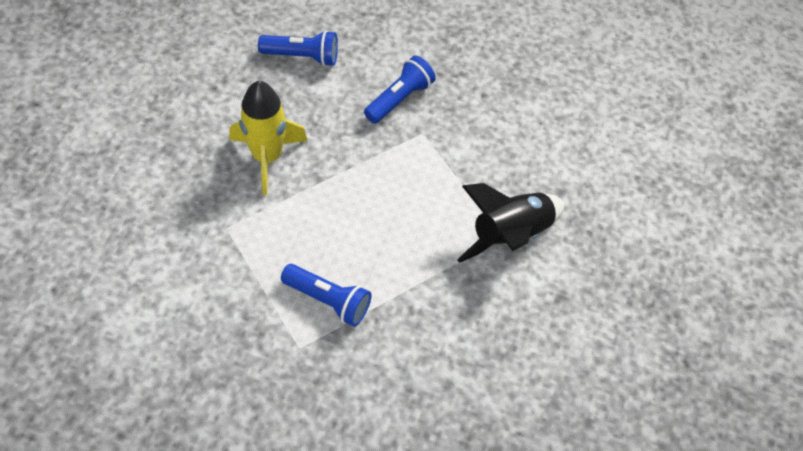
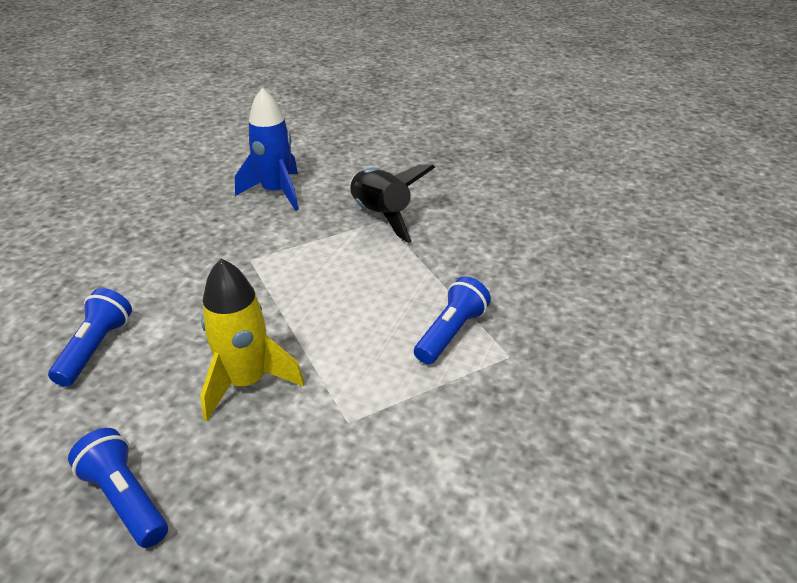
camera: 80 degrees left, 20 degrees down
(399, 99) = (198, 272): blue flashlight -> blue flashlight (126, 499)
(539, 136) = (276, 192): none -> blue rocket

